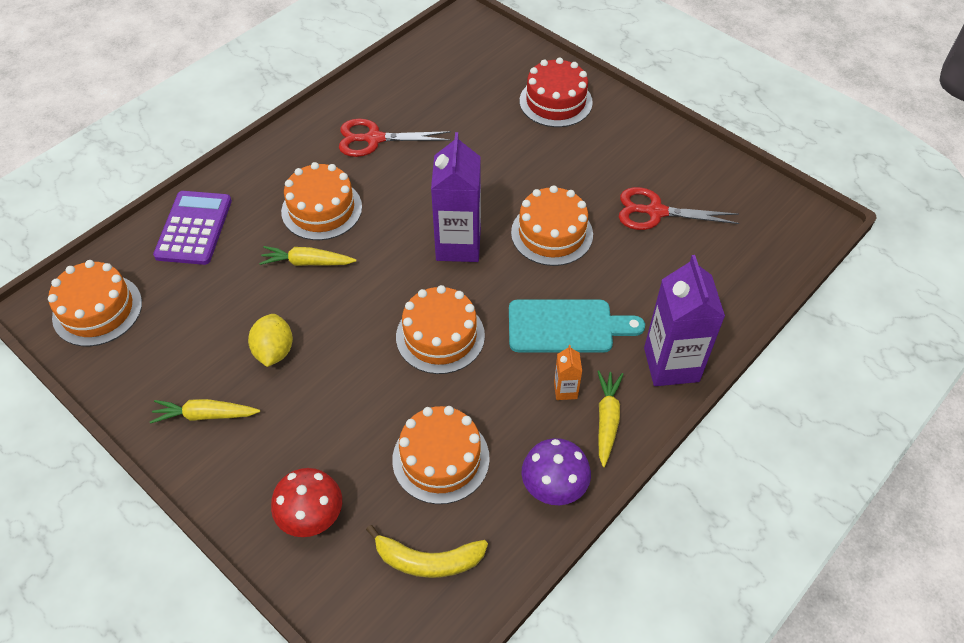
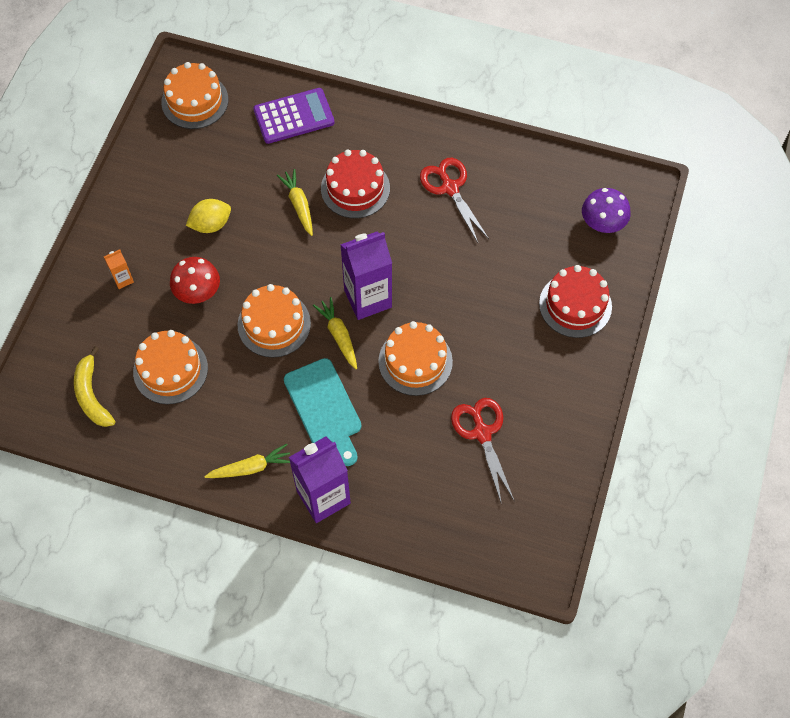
camera: 65 degrees right, 10 degrees up
(205, 415) = (142, 211): yellow carrot -> yellow carrot (339, 335)
(311, 516) = (95, 311): red mushroom -> red mushroom (198, 292)
(322, 209) = (355, 188): orange cake -> red cake
(554, 486) = (179, 451): purple mushroom -> purple mushroom (602, 223)
(565, 390) = (264, 429): orange carton -> orange carton (123, 279)

